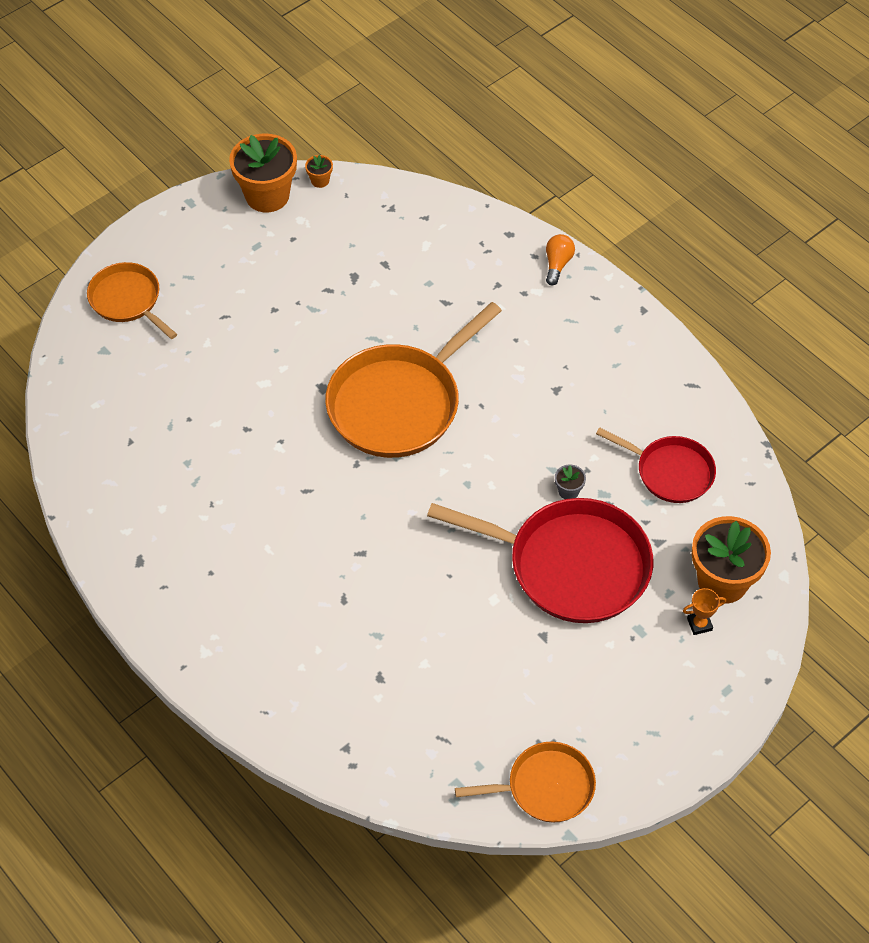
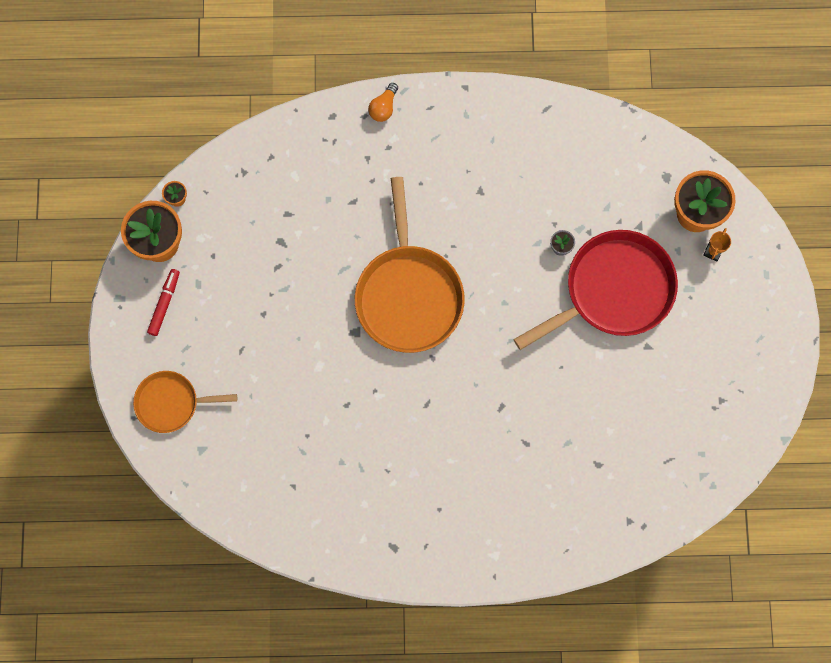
camera: 50 degrees left, 20 degrees up
(215, 235) = (164, 304): none -> red marker
(545, 787) = (745, 427): orange pan -> none
(557, 264) = (383, 107): orange light bulb -> orange light bulb turned 120 degrees counterclockwise
(670, 472) = (597, 176): red pan -> none

